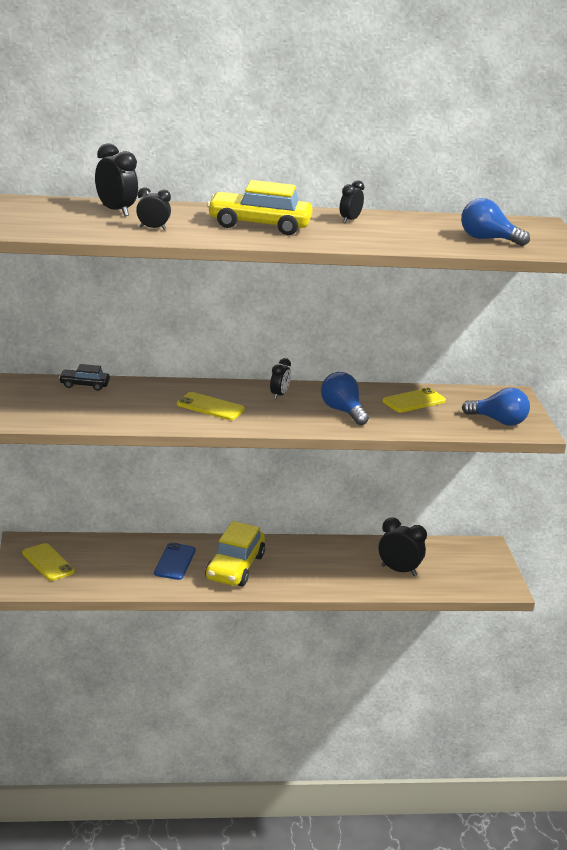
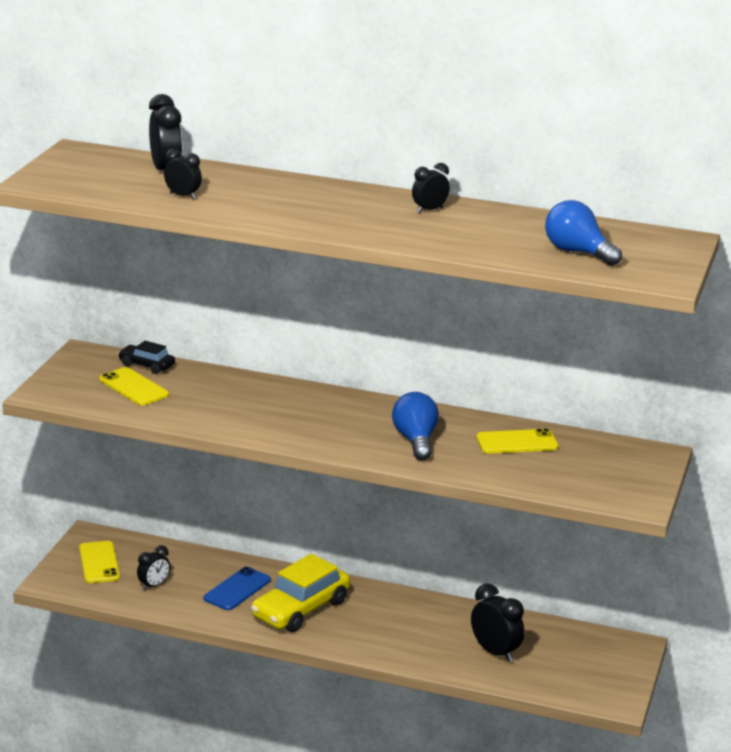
camera: 25 degrees right, 0 degrees up
(210, 407) = (264, 411): yellow phone -> yellow phone (134, 387)
(259, 225) = (311, 204): yellow car -> none
(279, 395) = (357, 410): black clock -> black clock (154, 585)
(499, 421) = (602, 484): blue light bulb -> none

